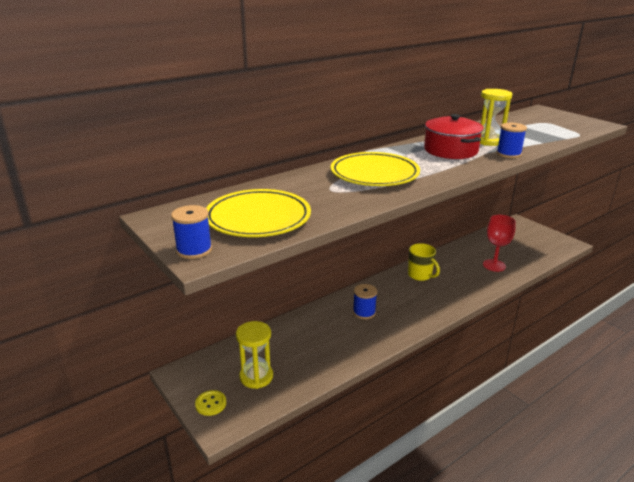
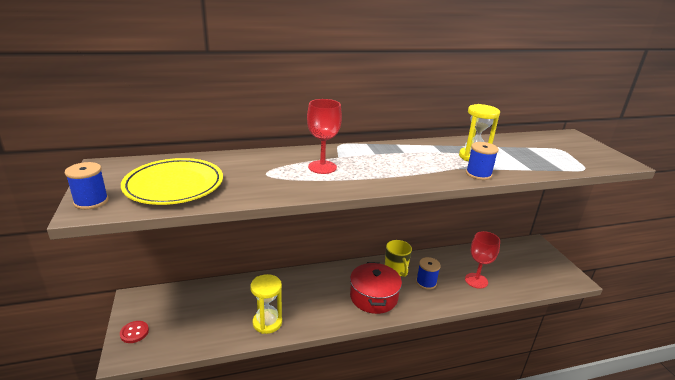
camera: 20 degrees right, 0 degrees up
(211, 404) = (134, 332): yellow button -> red button
(256, 377) = (186, 321): yellow hourglass -> yellow hourglass (267, 322)
(364, 312) = (318, 291): blue spool -> blue spool (426, 282)
(374, 174) = (322, 167): yellow plate -> red goblet
(450, 150) = (423, 159): red pot -> red pot (373, 297)

